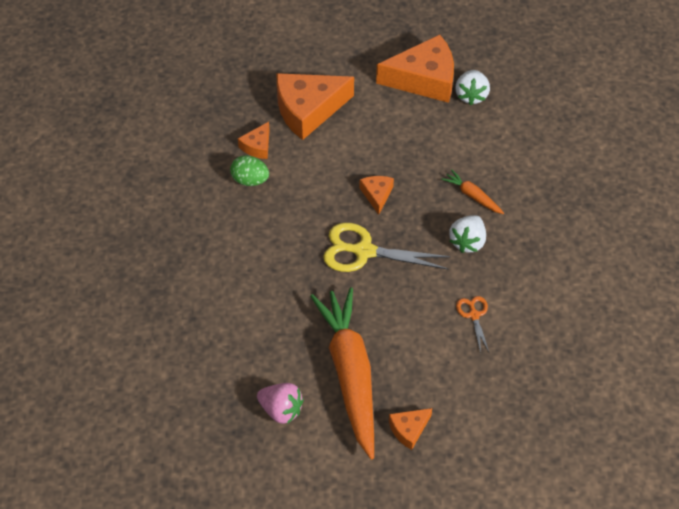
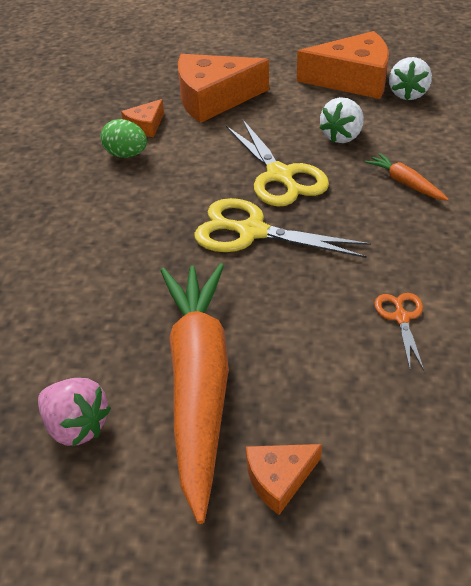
camera: 10 degrees right, 10 degrees down
(377, 195) = (280, 176): orange cheese -> yellow scissors
(468, 242) = (396, 230): white strawberry -> white strawberry (342, 136)

